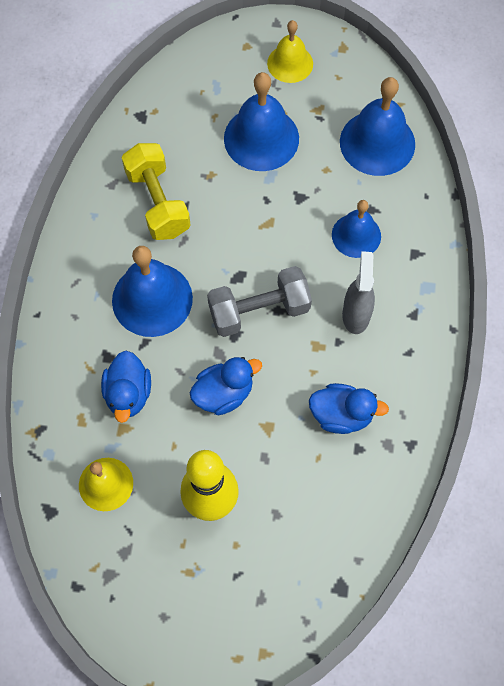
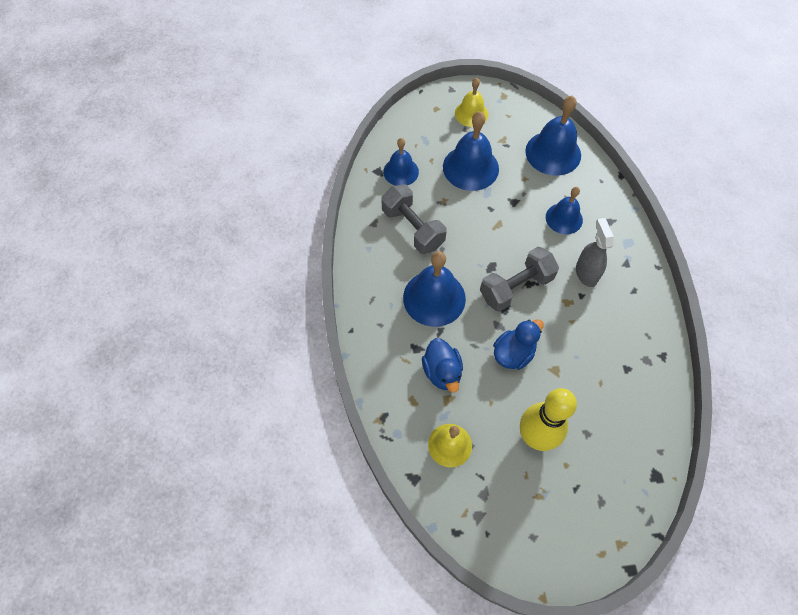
camera: 15 degrees left, 5 degrees down
(158, 202) = (413, 228): yellow dumbbell -> grey dumbbell
(169, 123) = (401, 171): none -> blue bell
(341, 415) = (605, 347): blue duck -> none

